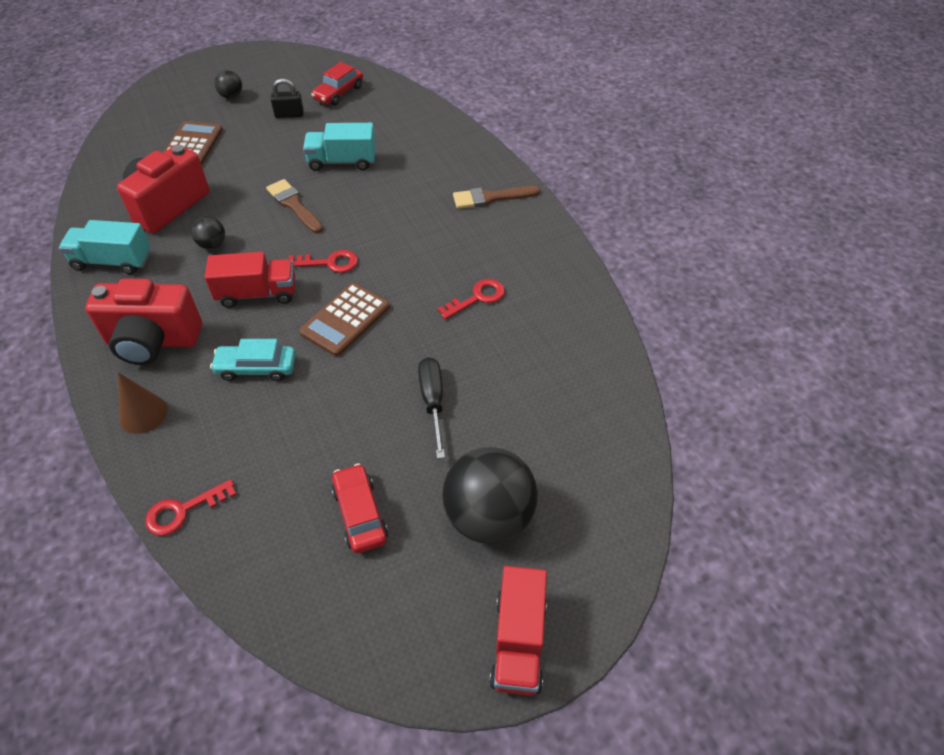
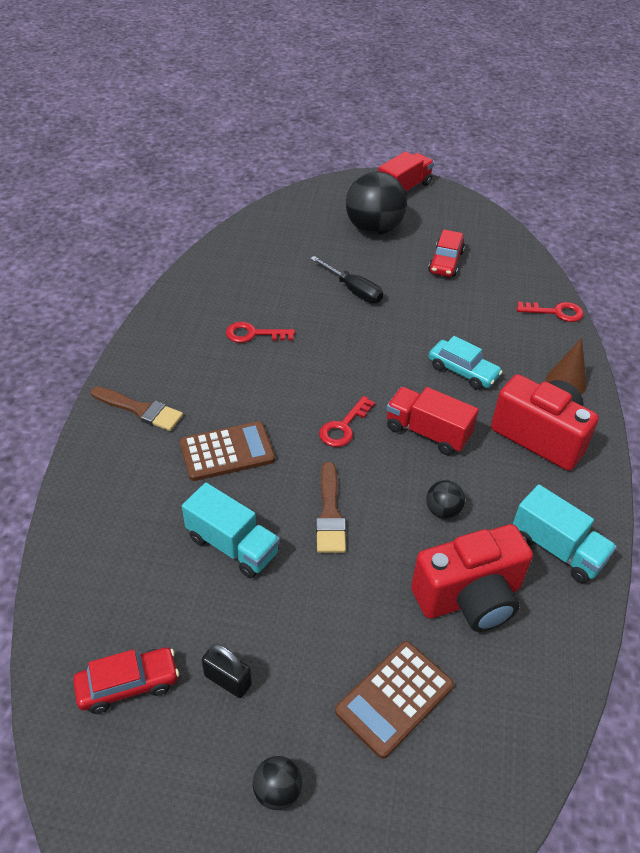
camera: 145 degrees left, 5 degrees down
(329, 263) = (343, 427): red key -> red key turned 90 degrees counterclockwise
(345, 320) = (369, 371): brown calculator -> brown calculator (227, 451)
(432, 402) = (353, 290): black screwdriver -> black screwdriver turned 75 degrees counterclockwise

